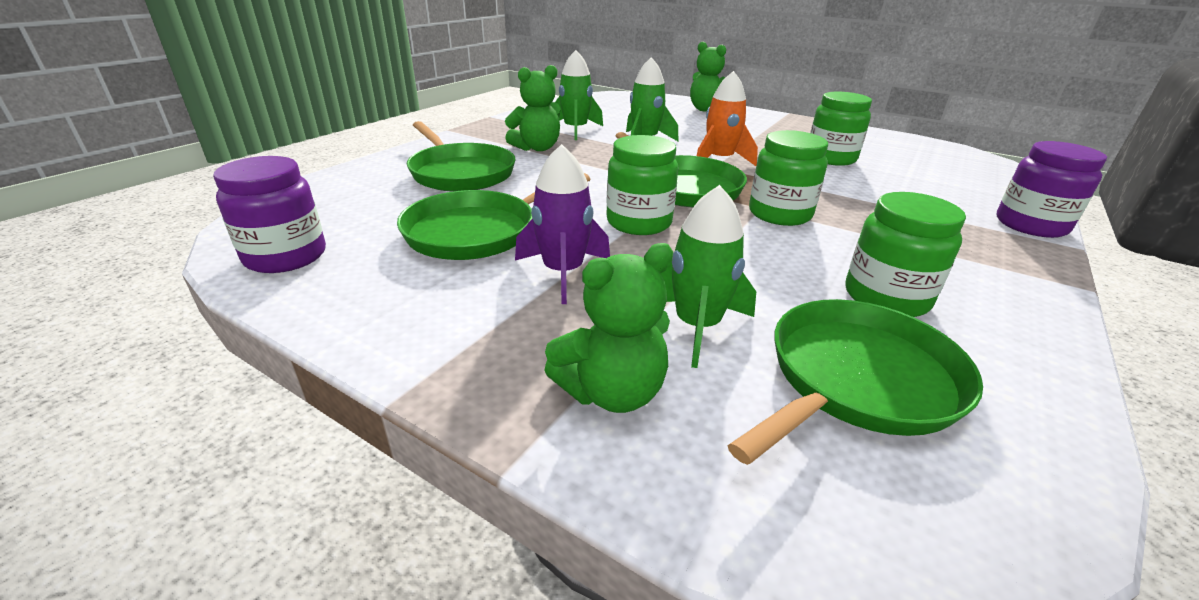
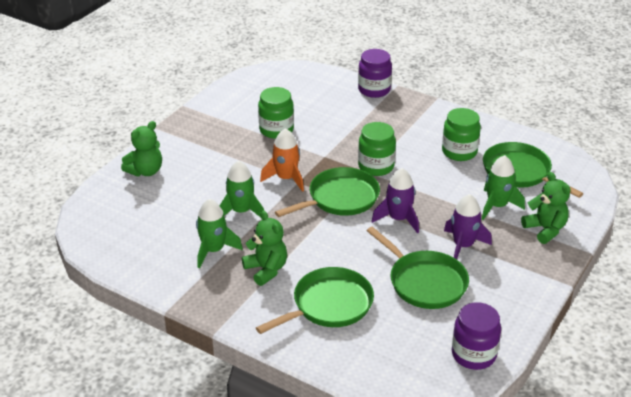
camera: 90 degrees left, 5 degrees up
(639, 222) = (398, 219): green jar -> purple rocket

